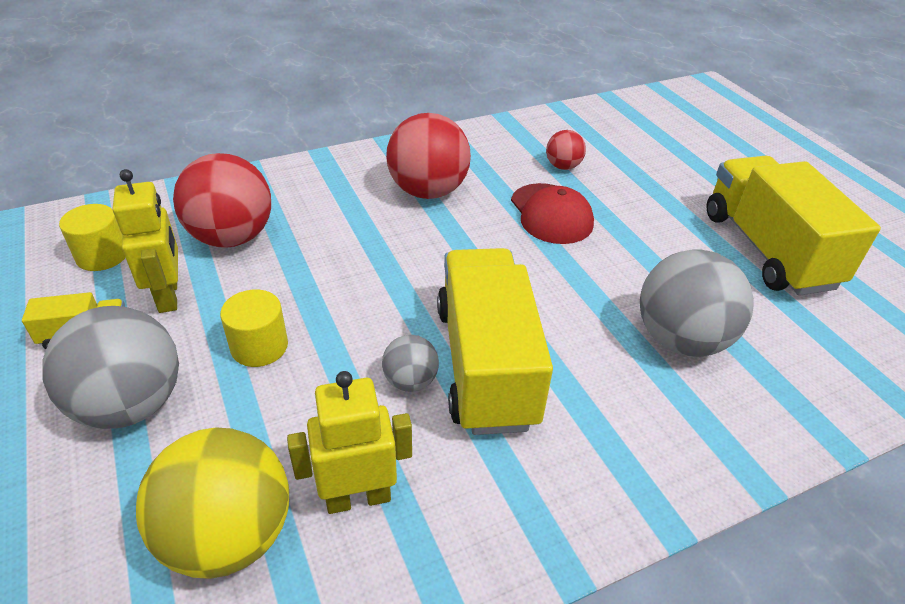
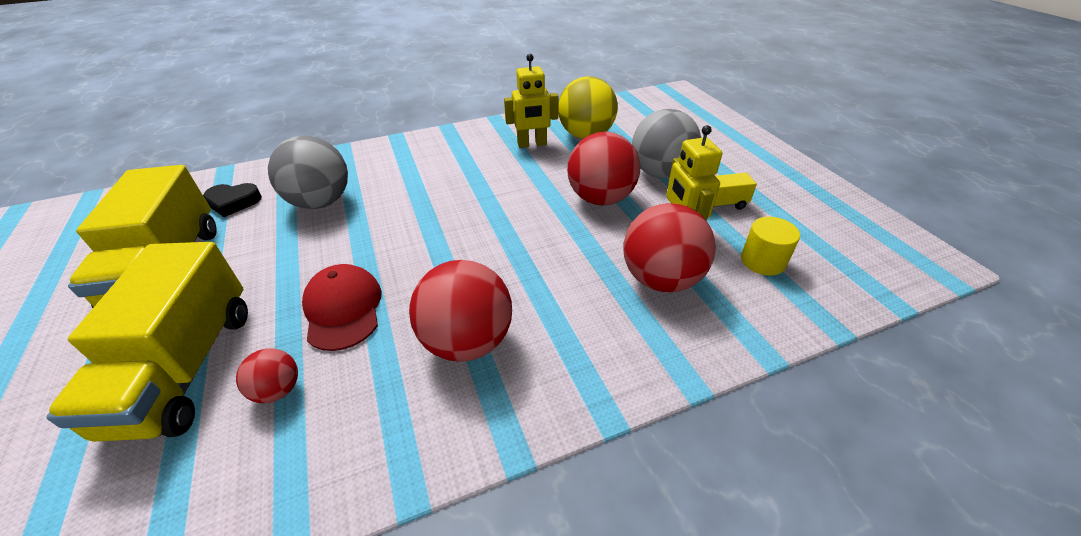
camera: 175 degrees left, 0 degrees up
(259, 346) = (600, 199): yellow cylinder -> red ball
(410, 381) = (504, 182): grey ball -> none
(485, 364) = (456, 190): yellow truck -> yellow truck (186, 368)
(809, 339) = (233, 202): none -> black heart

